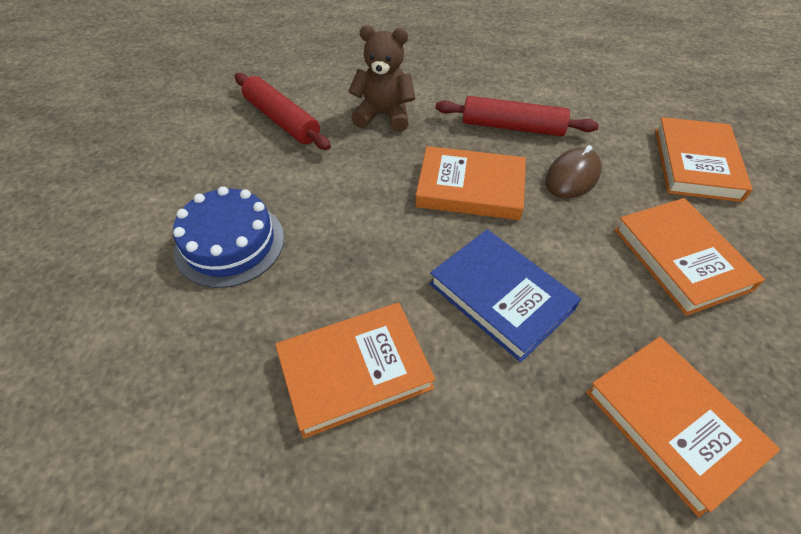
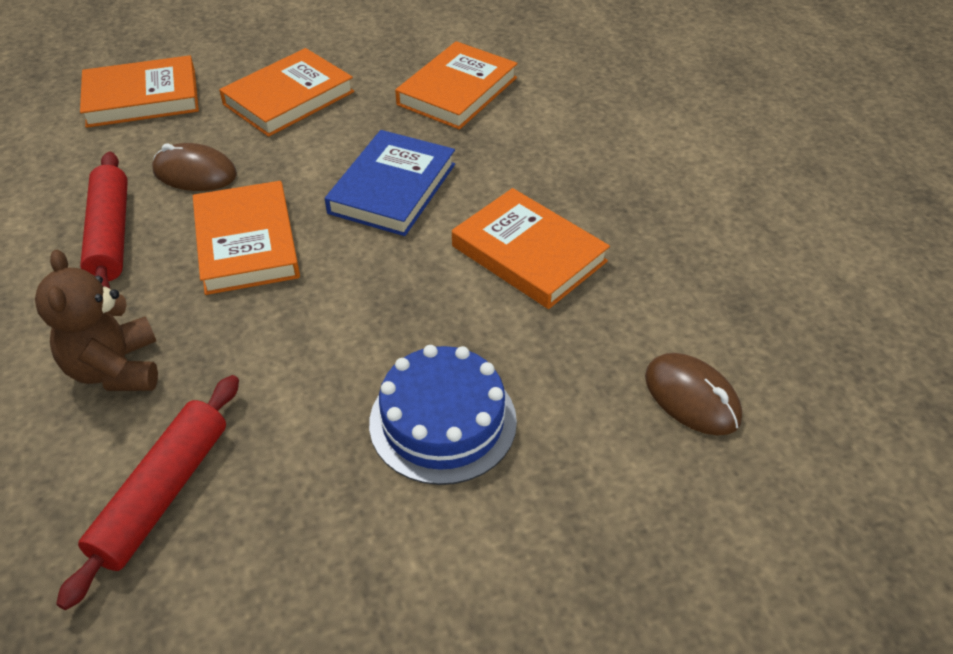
camera: 115 degrees left, 5 degrees down
(111, 417) = (692, 397): none -> brown mouse

